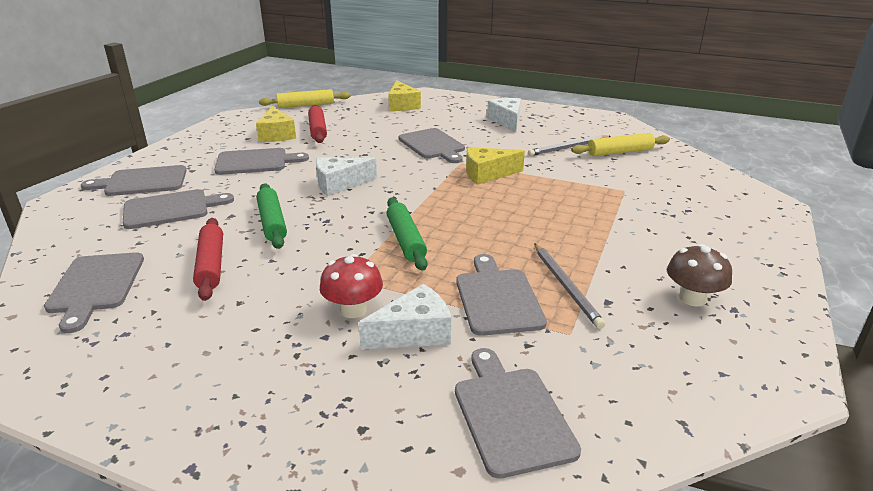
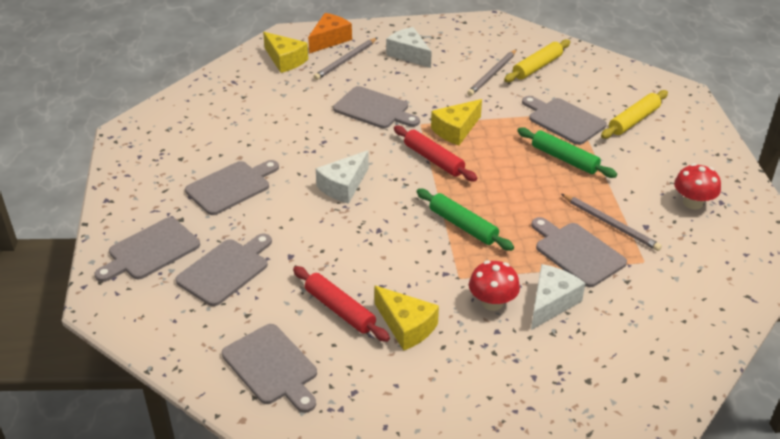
camera: 30 degrees left, 10 degrees up
(272, 222) = (336, 249): green rolling pin -> green rolling pin (564, 159)
(276, 135) = (205, 144): yellow cheese -> yellow cheese (406, 326)
(306, 105) = (182, 90): yellow rolling pin -> yellow rolling pin (633, 120)
(317, 130) = (240, 123): red rolling pin -> red rolling pin (433, 159)
(449, 114) = (345, 60): none -> grey pencil
(452, 101) = (329, 40): none -> orange cheese
(511, 414) = (659, 333): grey cutting board -> grey cutting board (564, 120)
(692, 298) = (693, 203): brown mushroom -> red mushroom

